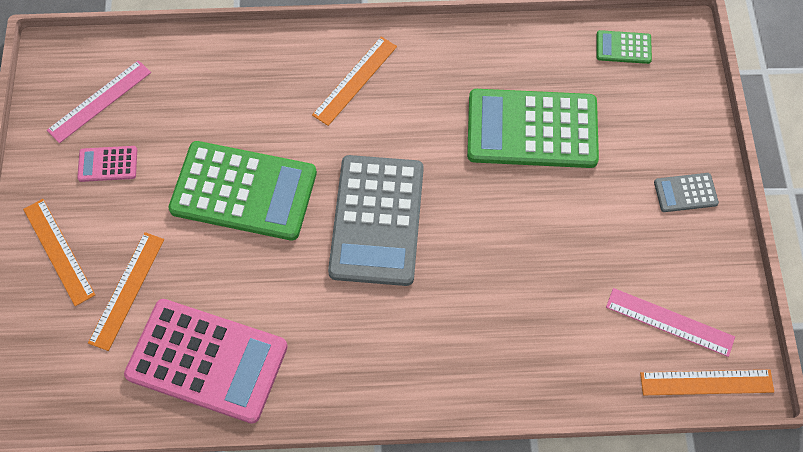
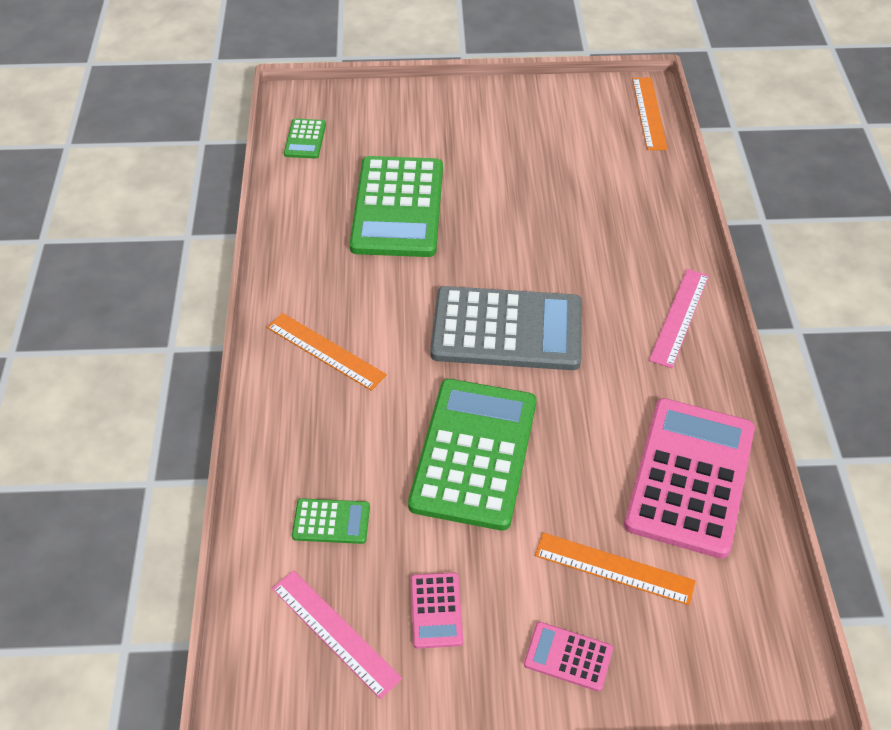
camera: 90 degrees left, 15 degrees down
(59, 251) = (568, 657): orange ruler -> pink calculator
(189, 94) = (331, 521): none -> green calculator
(669, 322) = (597, 130): pink ruler -> pink ruler (679, 317)
(685, 193) = (469, 111): grey calculator -> none

